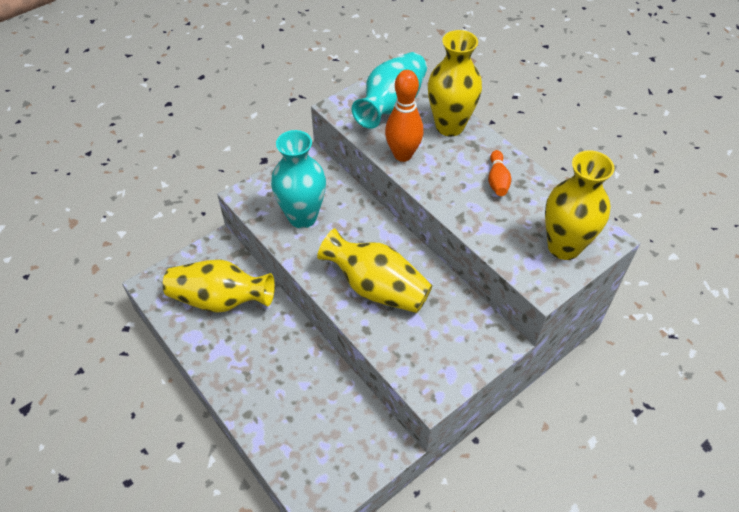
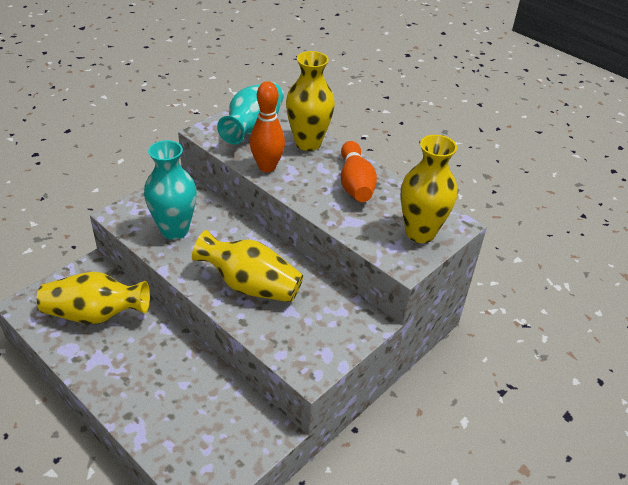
camera: 10 degrees left, 10 degrees down
(497, 180) = (355, 183): orange bowling pin -> orange bowling pin, size x1.71

